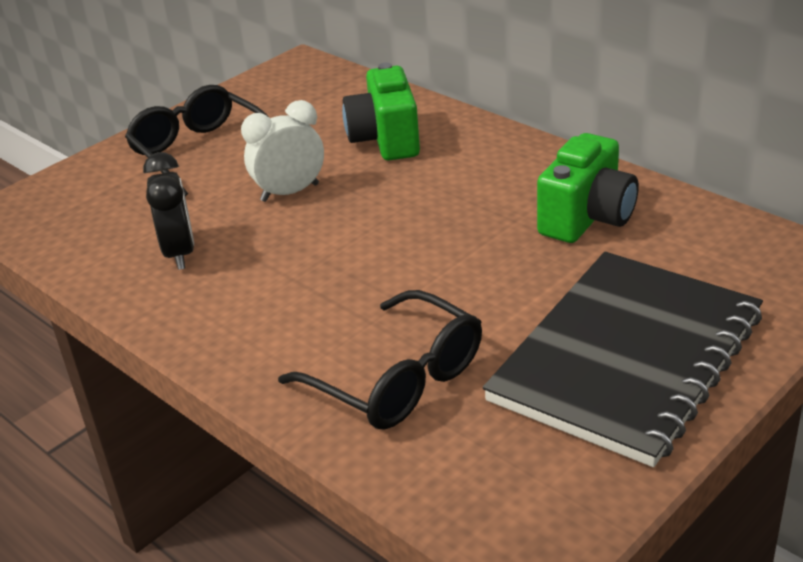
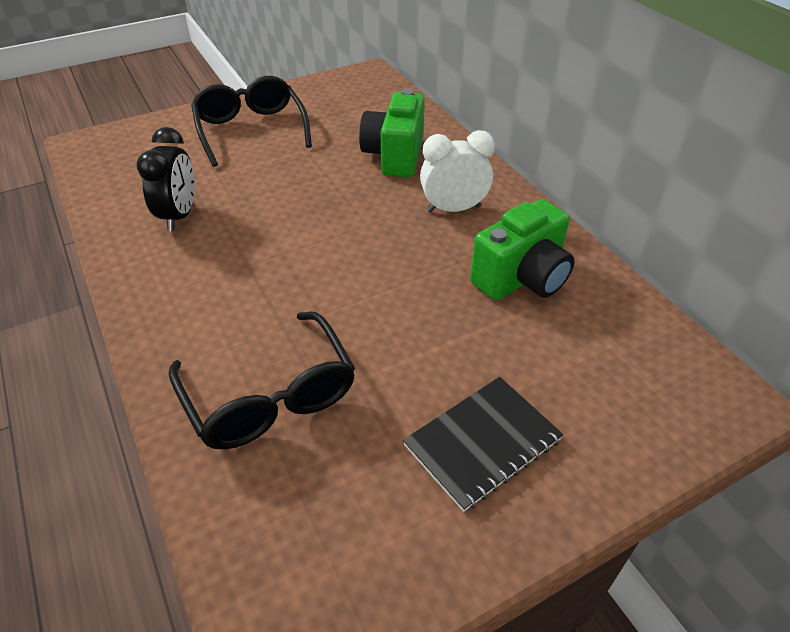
camera: 15 degrees right, 10 degrees up
(290, 192) = (294, 184): white clock -> white clock (453, 209)
(626, 358) = (482, 443): black notebook -> black notebook, size x0.52

